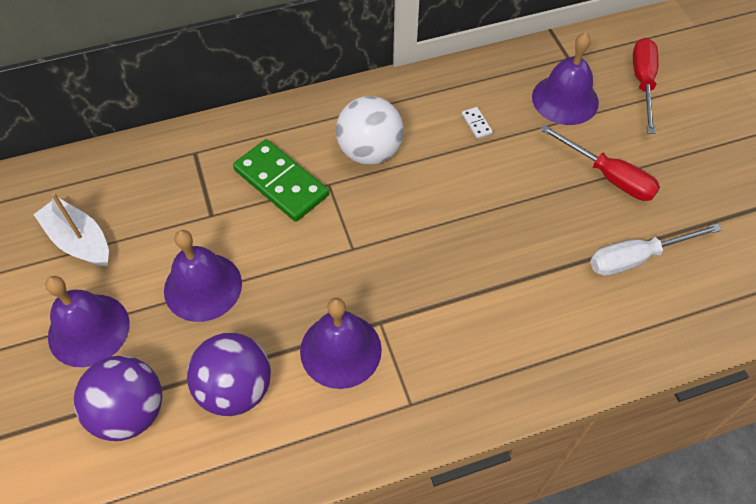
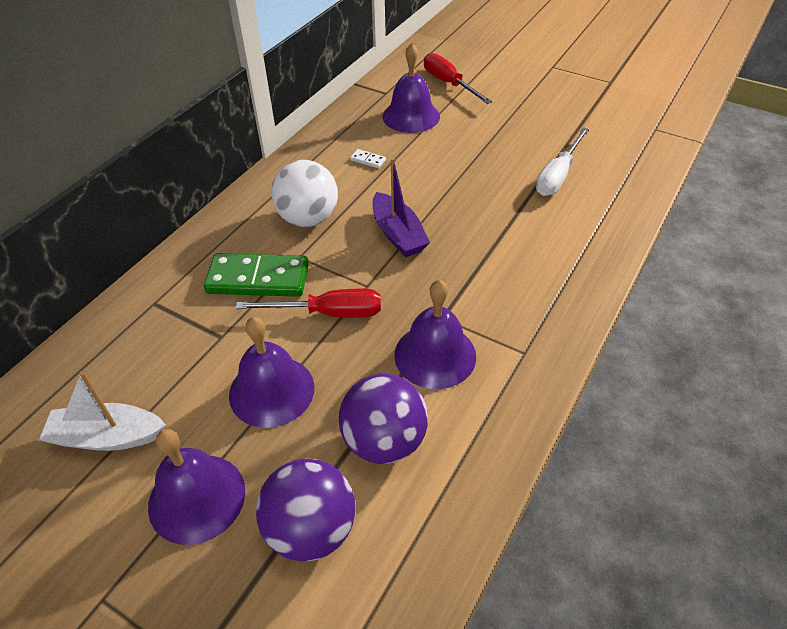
camera: 40 degrees left, 10 degrees down
(425, 218) = (398, 234): none -> purple boat
(608, 176) = (488, 142): red screwdriver -> red screwdriver (328, 313)

